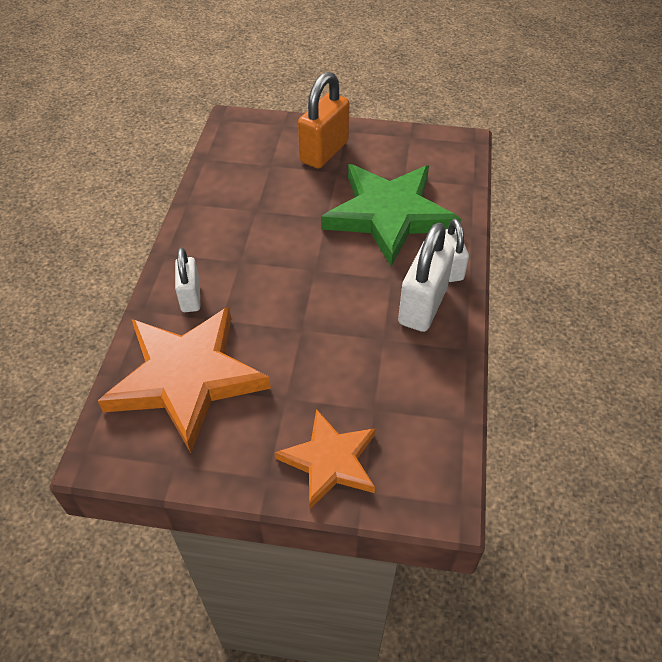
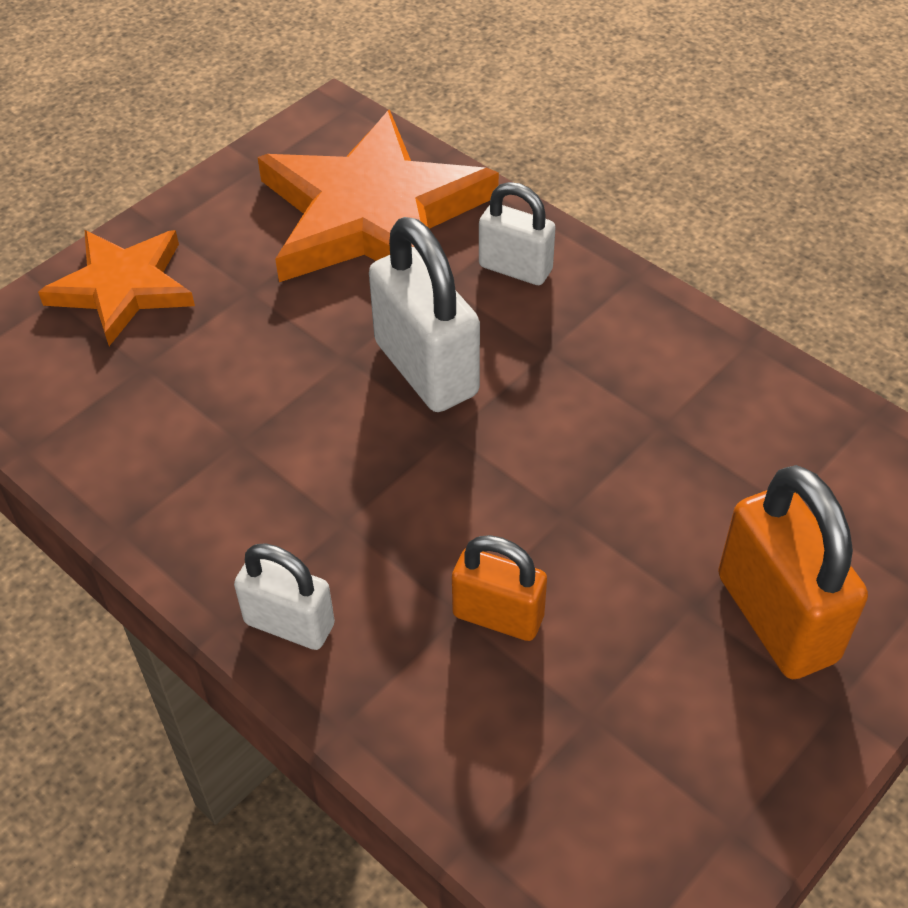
camera: 125 degrees right, 0 degrees up
(389, 215) = (498, 616): green star -> orange padlock
(422, 306) = (249, 528): white padlock -> white padlock (426, 368)

